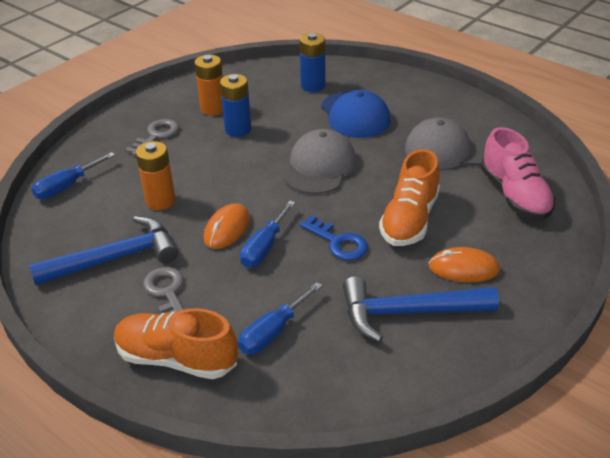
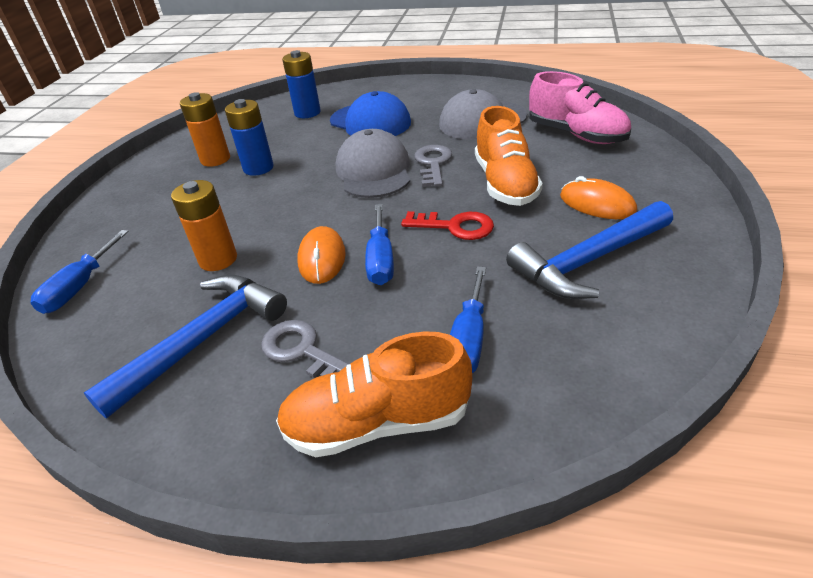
camera: 25 degrees left, 0 degrees up
(156, 136) = (165, 201): grey key -> grey key (433, 164)
(338, 242) = (455, 226): blue key -> red key
(464, 268) = (597, 204): orange mouse -> orange mouse turned 60 degrees clockwise

